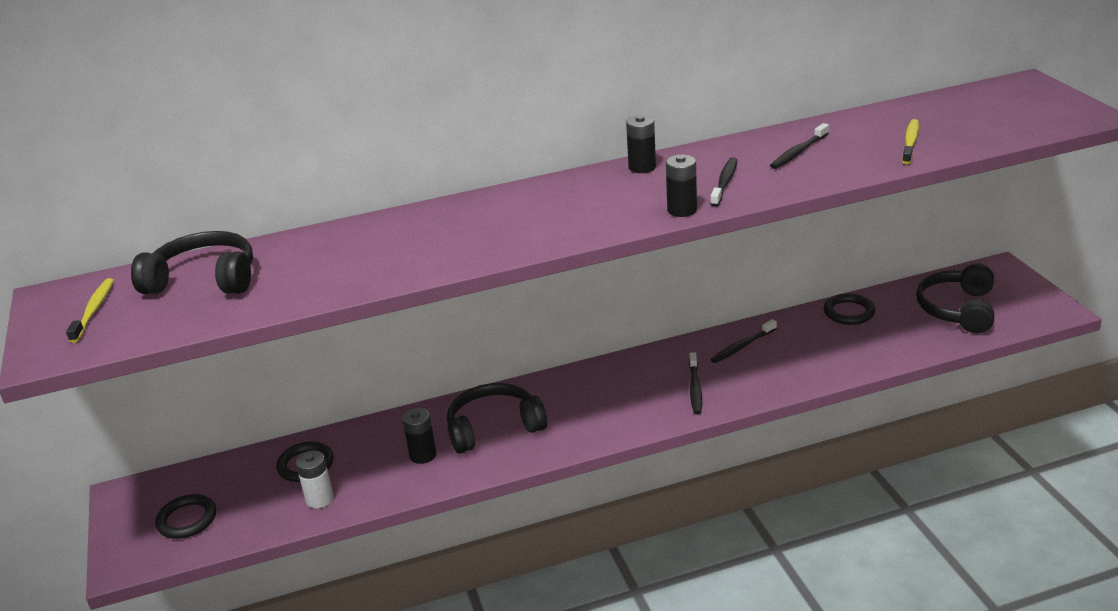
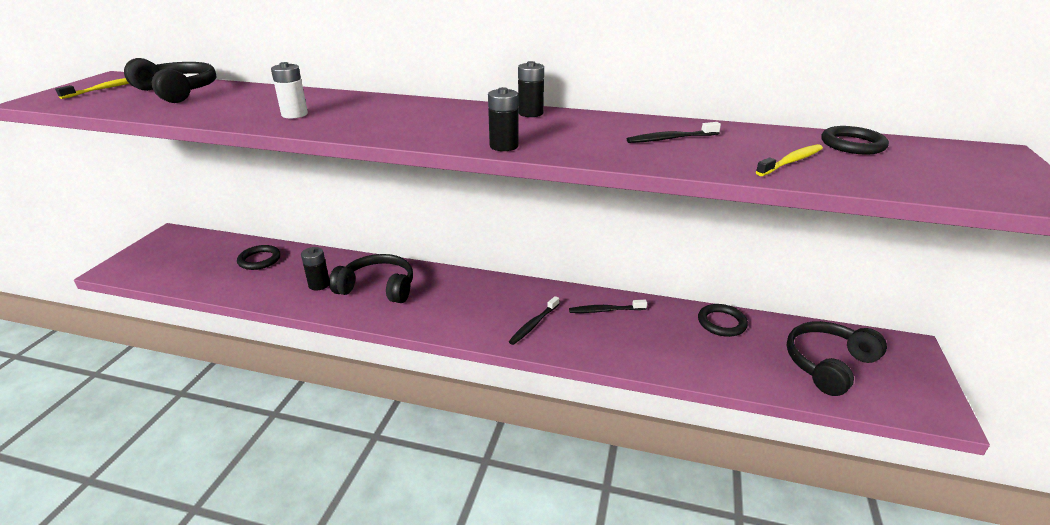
camera: 30 degrees right, 0 degrees up
(187, 520) = (169, 261): black ring -> black ring (852, 144)
(319, 499) = (236, 283): white battery -> white battery (294, 114)
(724, 182) = (571, 139): black toothbrush -> none

